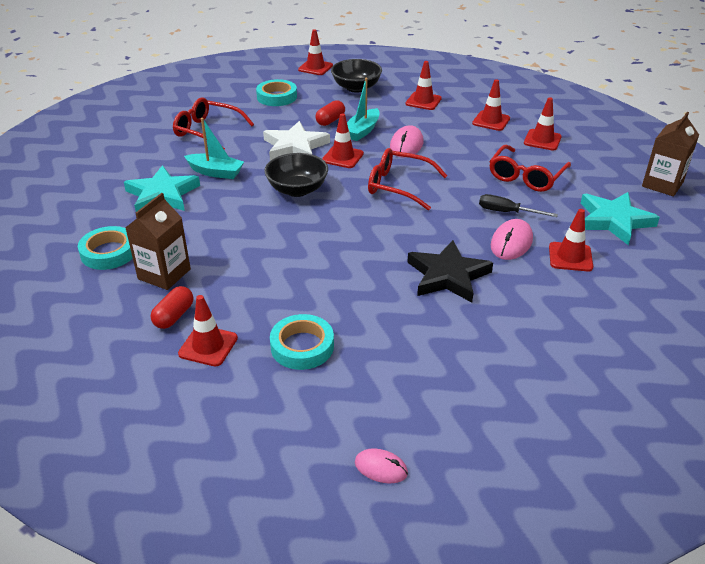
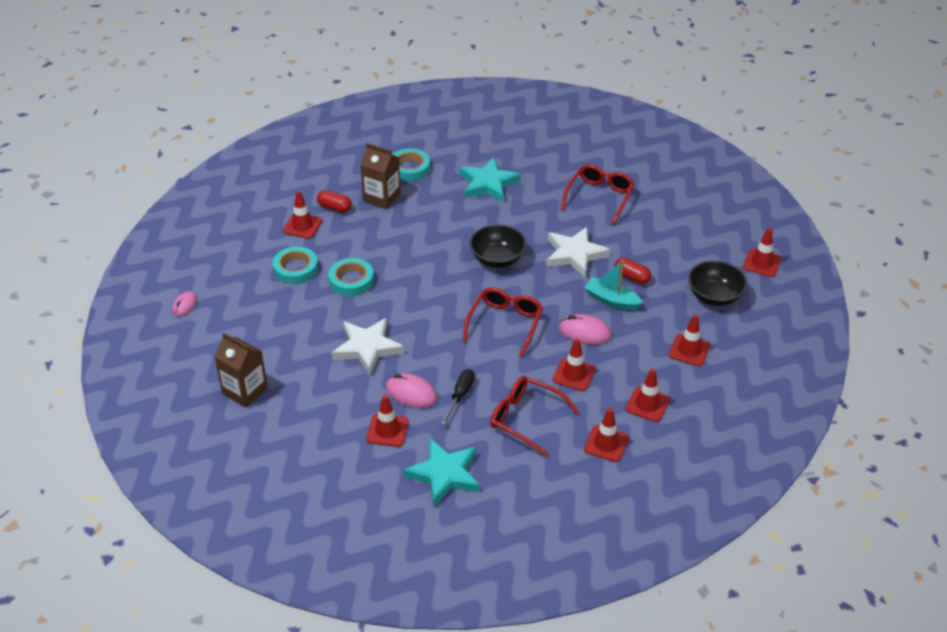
camera: 90 degrees right, 5 degrees up
(215, 172) = (525, 209): turquoise boat -> none
(277, 97) = (680, 237): turquoise tape -> turquoise tape (351, 280)
(342, 157) = (557, 286): red traffic cone -> red traffic cone (574, 374)
(447, 275) = (367, 348): black star -> white star
(662, 184) = (514, 533): brown carton -> brown carton (245, 391)

